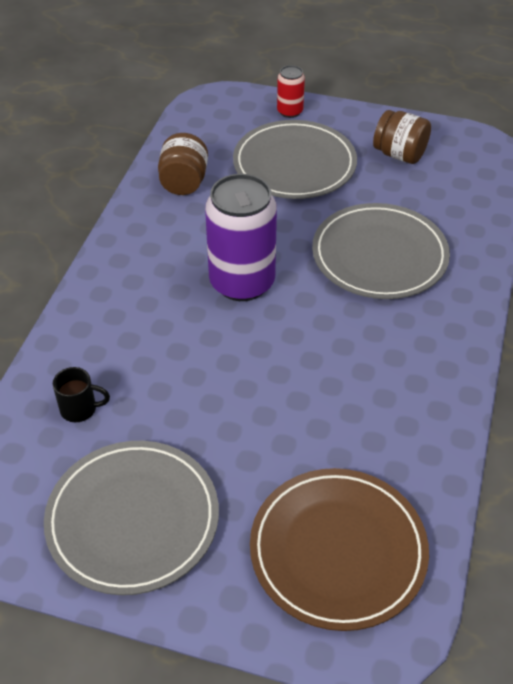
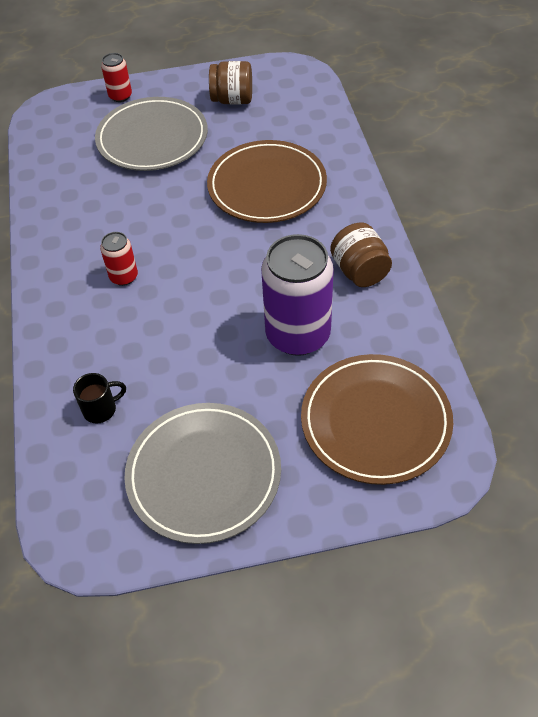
camera: 25 degrees left, 5 degrees up
(181, 289) = (124, 277): none -> red can
(184, 182) = (67, 188): brown jar -> brown jar (359, 271)
(242, 282) = (170, 250): purple can -> purple can (298, 335)
(379, 255) = (267, 186): grey plate -> brown plate

